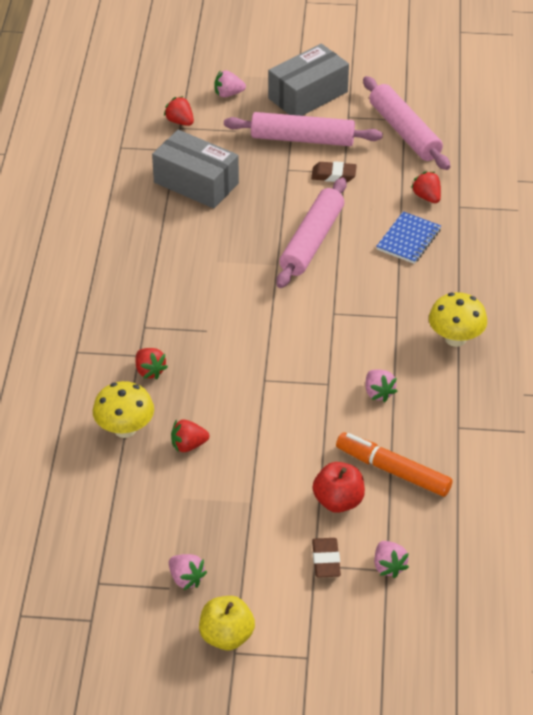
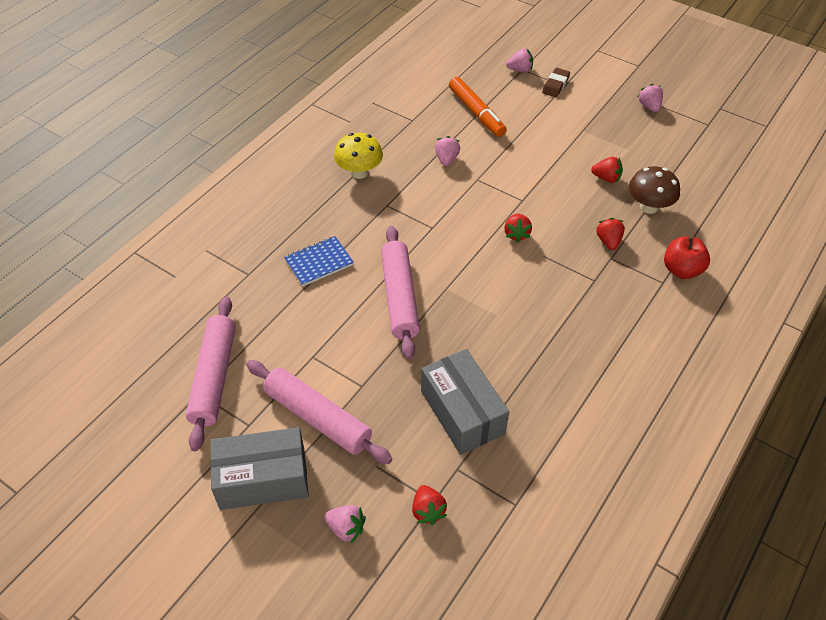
camera: 150 degrees left, 5 degrees up
(125, 429) = (649, 207): yellow mushroom -> brown mushroom
(226, 636) = (639, 73): yellow apple -> none
(311, 241) = (400, 297): pink rolling pin -> pink rolling pin turned 60 degrees counterclockwise
(333, 175) = (324, 358): brown eraser -> none
(338, 501) = (525, 110): red apple -> red apple (682, 270)
(388, 566) = (520, 70): pink strawberry -> pink strawberry turned 75 degrees clockwise
(427, 197) = (265, 295): red strawberry -> red strawberry (516, 234)

